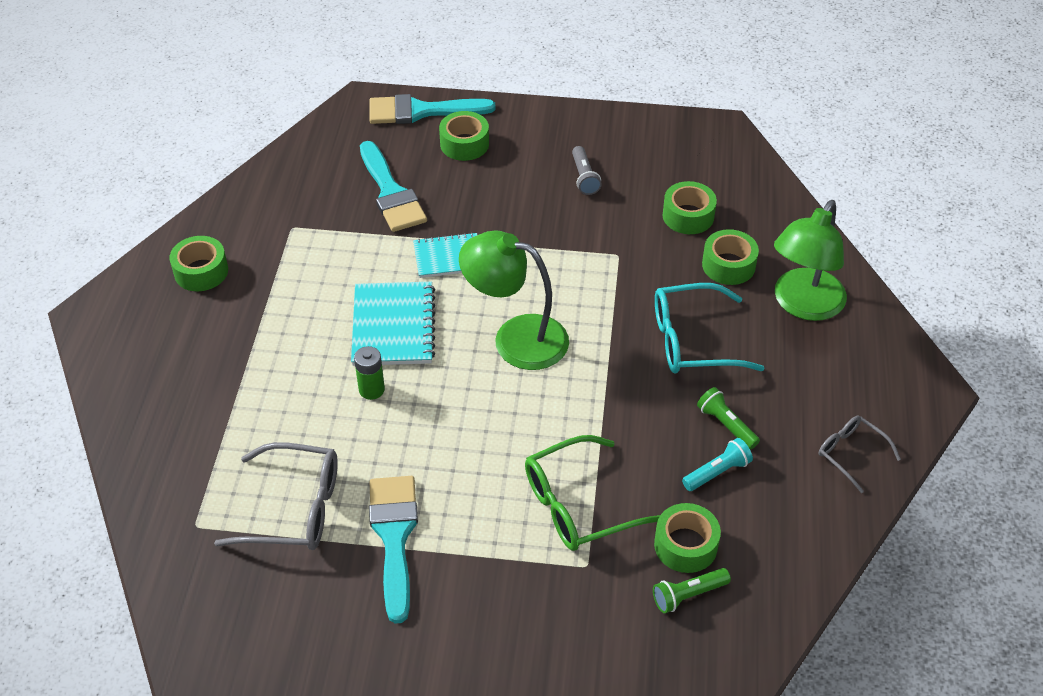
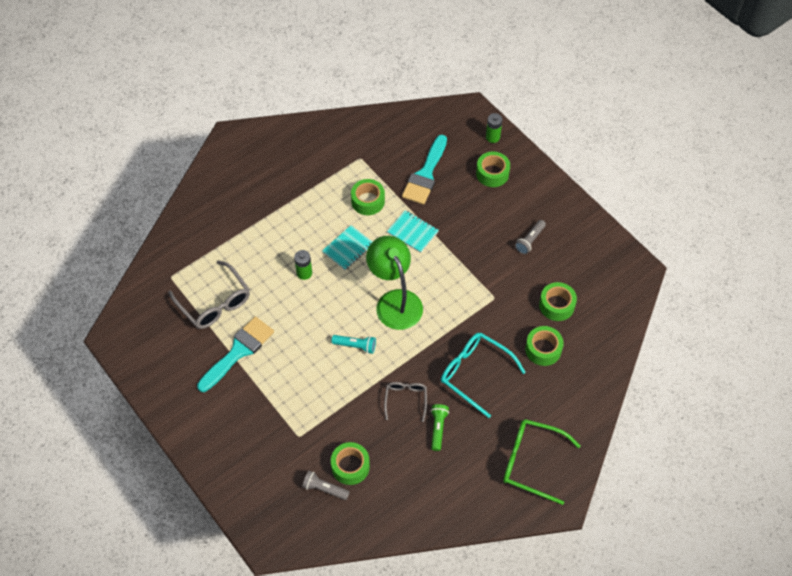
camera: 45 degrees right, 10 degrees up
(201, 271) = (297, 150): green tape -> green tape (368, 201)
(393, 326) = (348, 248): turquoise notebook -> turquoise notebook, size x0.66
(421, 111) = (492, 137): turquoise brush -> green battery
(578, 505) = (327, 406): green glasses -> green glasses (531, 462)
(688, 595) = (324, 489): green flashlight -> grey flashlight
(717, 472) = (405, 447): turquoise flashlight -> turquoise flashlight (355, 346)
(803, 305) = (553, 402): green lamp -> none
(851, 454) = (478, 495): grey glasses -> grey glasses (406, 399)

